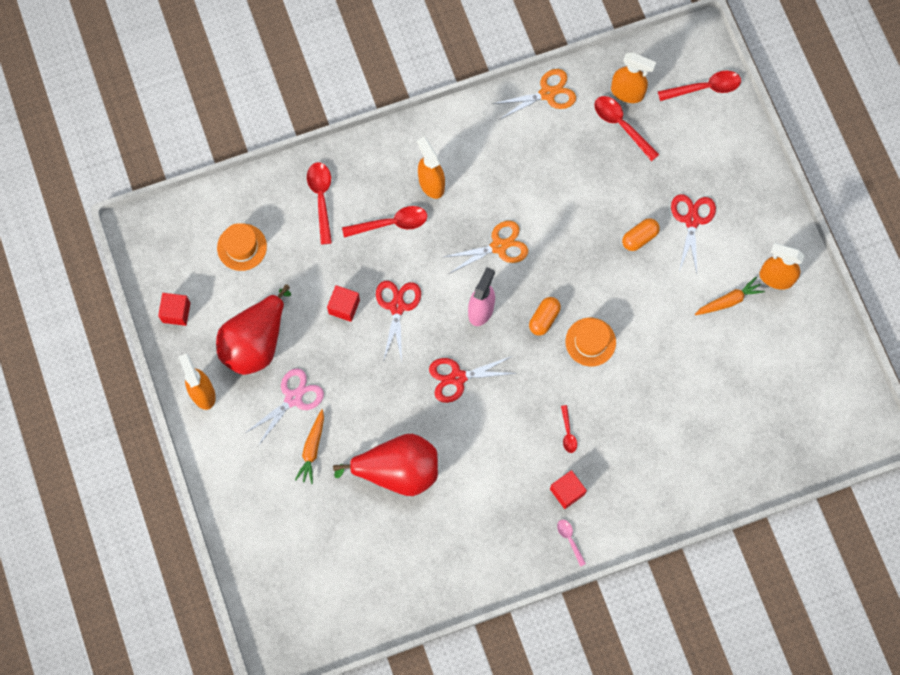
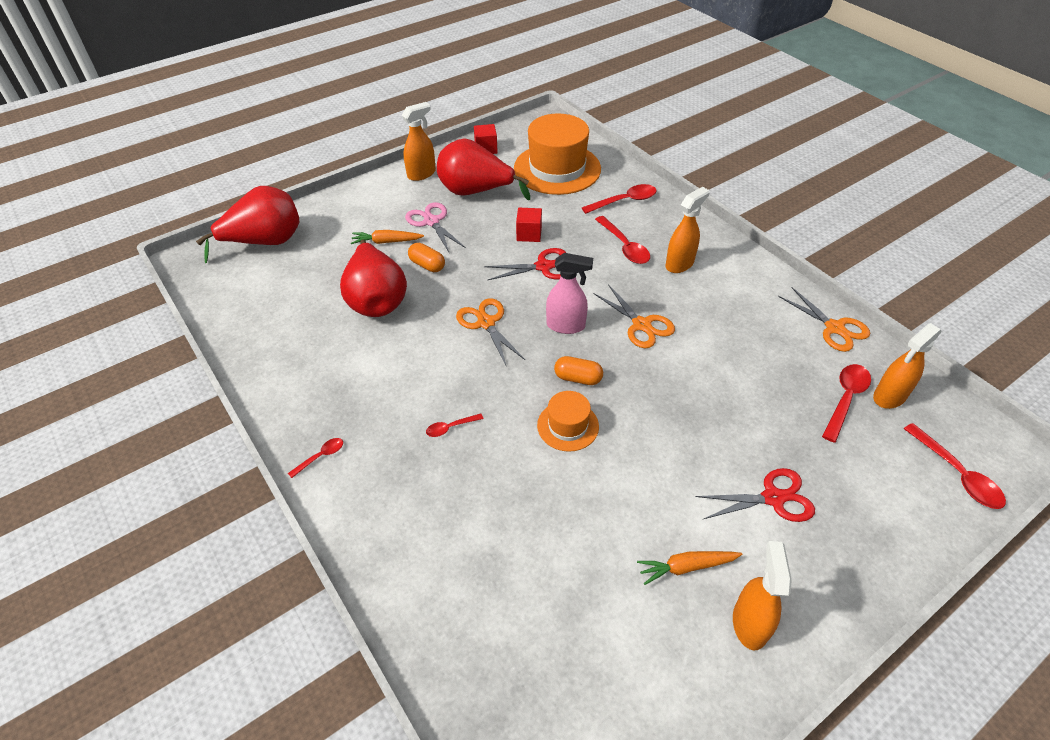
camera: 75 degrees right, 25 degrees down
(242, 247) = (557, 169): orange hat -> orange hat, size x1.99
(274, 573) = (265, 242): none -> red pear
(293, 398) = (431, 222): pink scissors -> pink scissors turned 150 degrees counterclockwise
(458, 378) = (486, 323): red scissors -> orange scissors
(567, 492) = (379, 442): red cube -> none
(569, 539) = (320, 456): pink spoon -> red spoon
(627, 92) = (889, 397): orange spray bottle -> orange spray bottle turned 45 degrees clockwise
(639, 238) = (718, 446): orange capsule -> orange capsule (427, 265)
(728, 301) = (686, 567): orange carrot -> orange carrot turned 120 degrees clockwise

